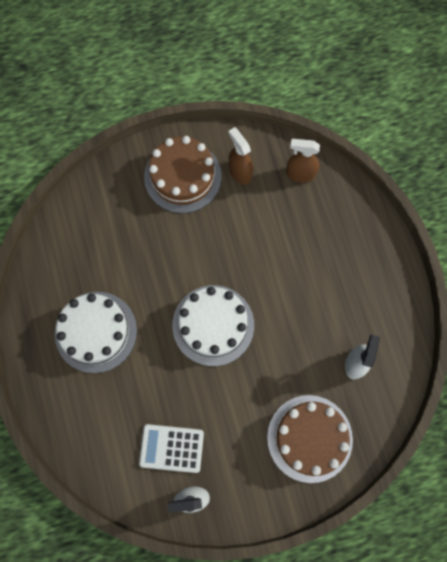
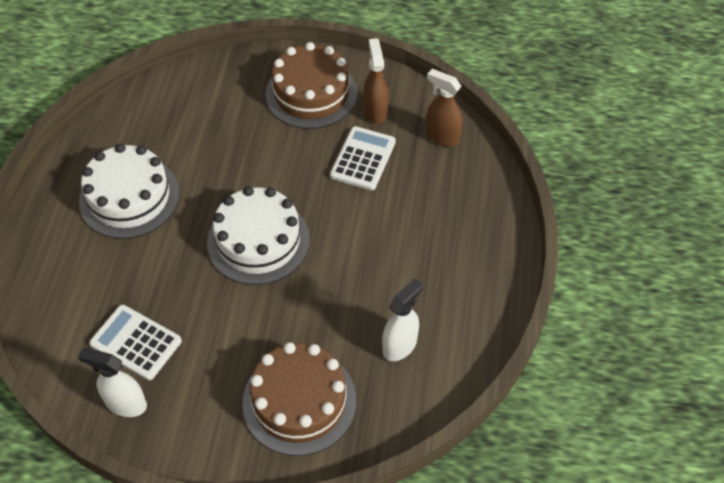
camera: 25 degrees right, 20 degrees down
(252, 219) = (363, 159): none -> white calculator

